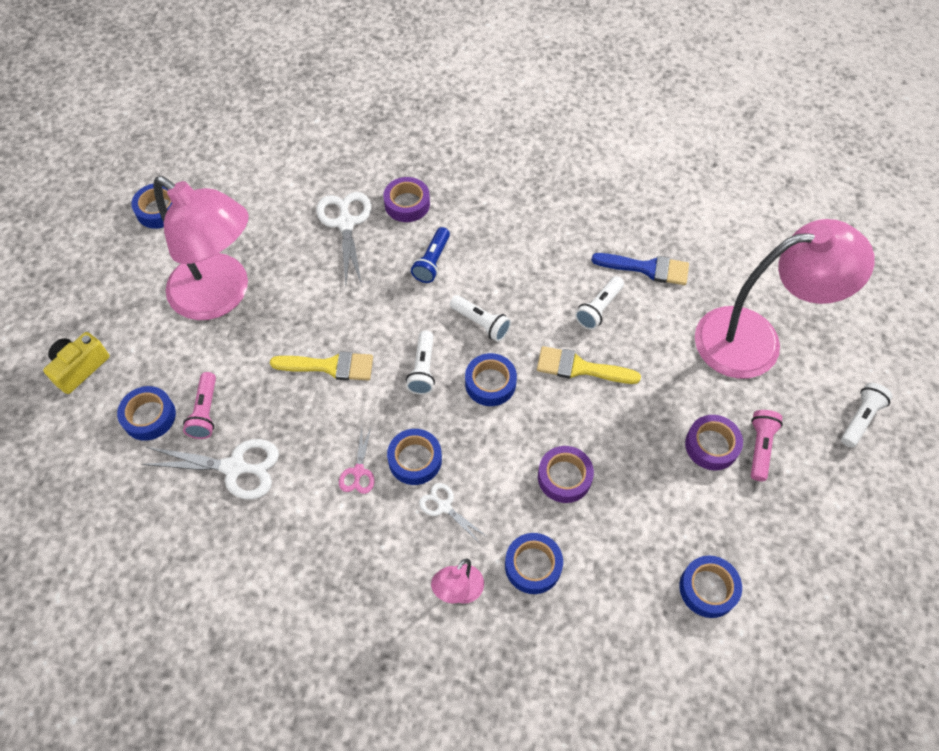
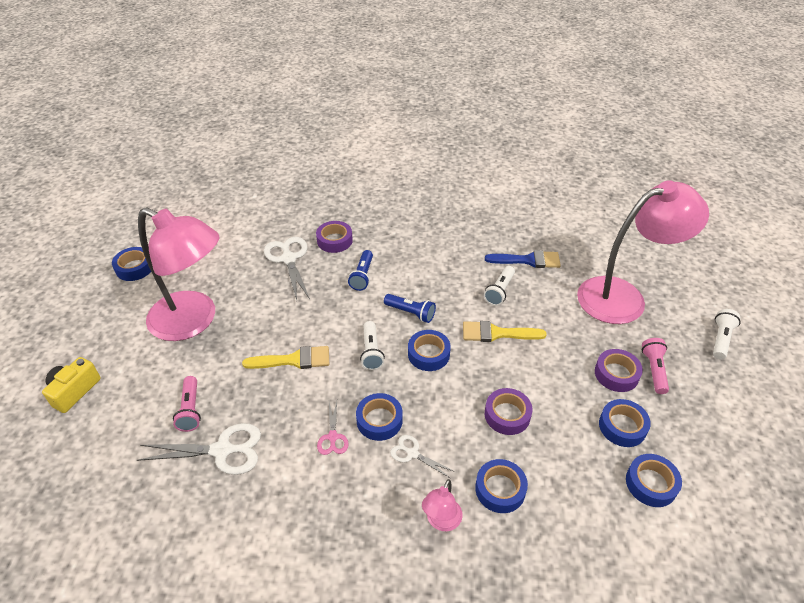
camera: 10 degrees left, 15 degrees down
(149, 416) = (140, 420): blue tape -> blue tape (622, 426)
(481, 323) = (411, 313): white flashlight -> blue flashlight

